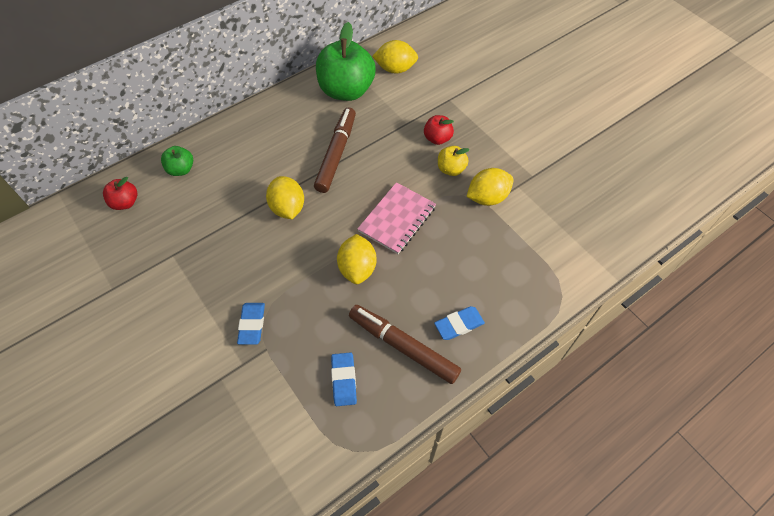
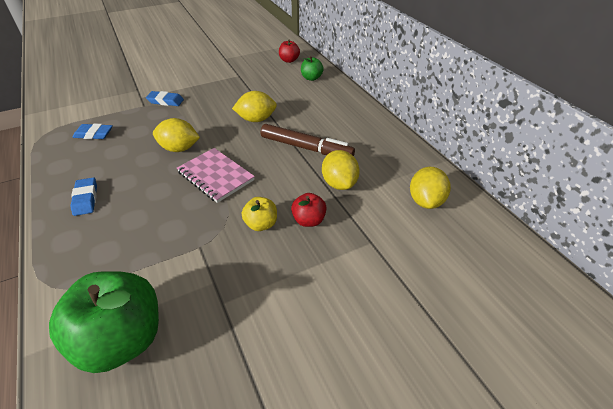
camera: 100 degrees right, 15 degrees down
(346, 90) = (390, 161): green apple -> green apple (122, 339)
(403, 346) = (94, 164): brown marker -> none
(487, 197) = (210, 248): yellow lemon -> yellow lemon (339, 183)

